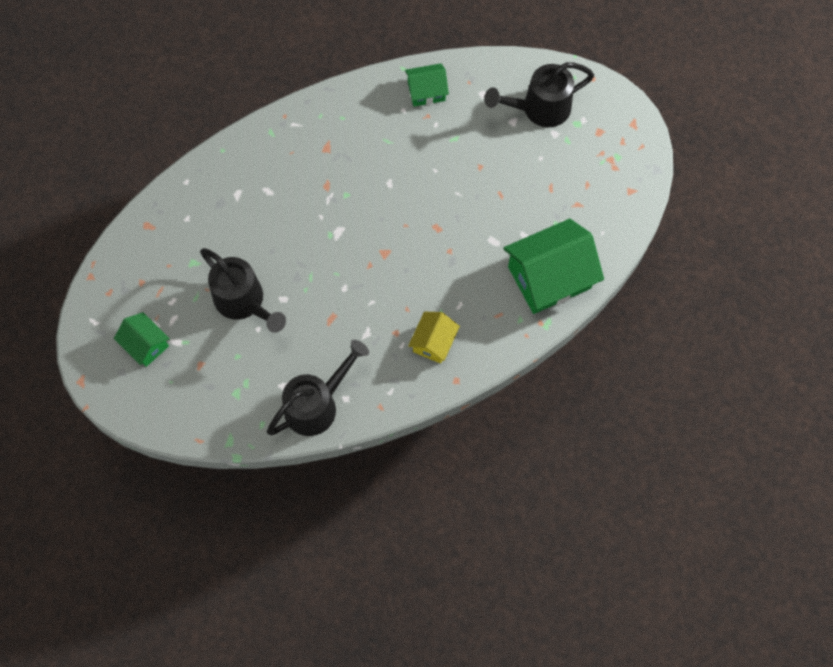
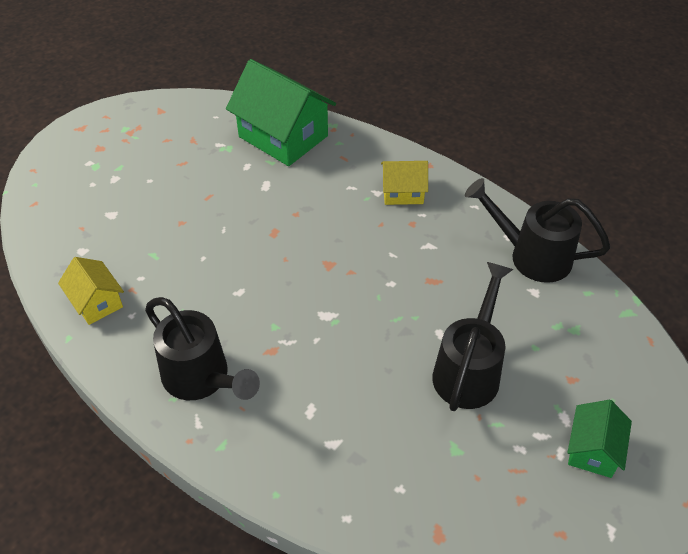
camera: 115 degrees left, 20 degrees down
(426, 91) = (96, 302): green house -> yellow house
(539, 109) = (86, 198): black watering can -> black watering can (201, 378)

